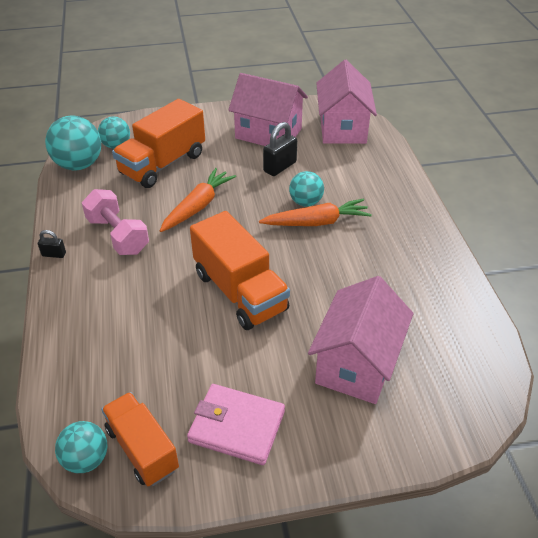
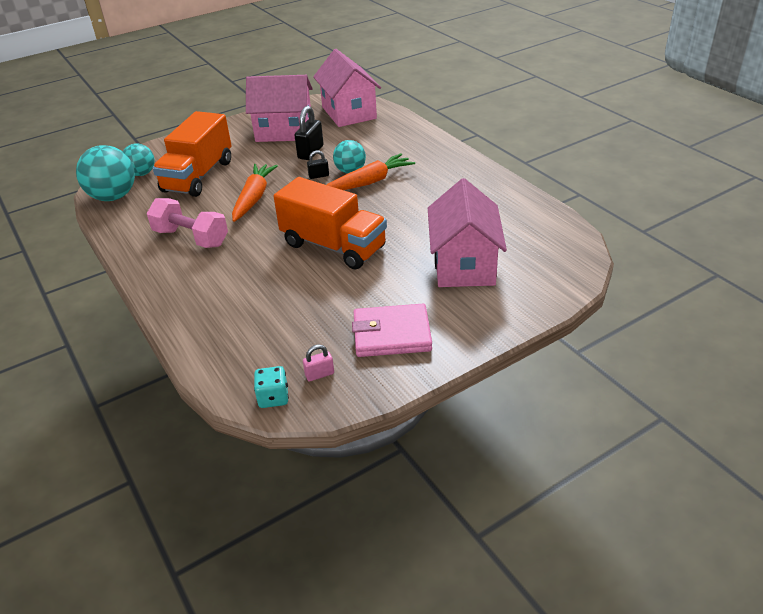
camera: 20 degrees left, 5 degrees down
(54, 254) = (136, 268): black padlock -> black padlock (319, 176)
(86, 459) = (273, 397): turquoise ball -> turquoise dice
(142, 449) = (319, 374): orange truck -> pink padlock

